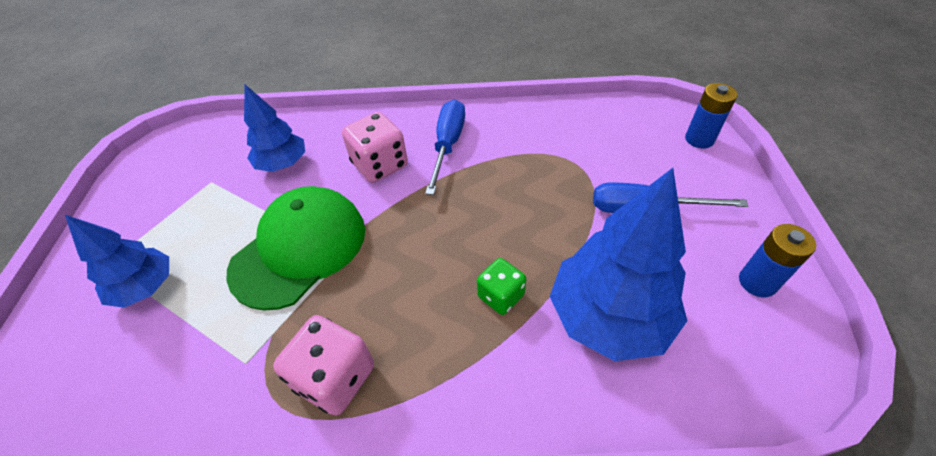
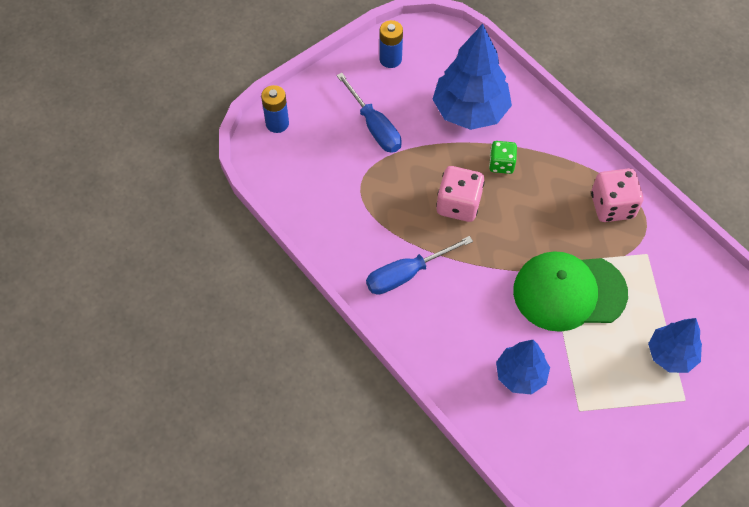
camera: 130 degrees left, 10 degrees up
(380, 165) = (464, 304): pink dice -> pink dice (458, 204)

